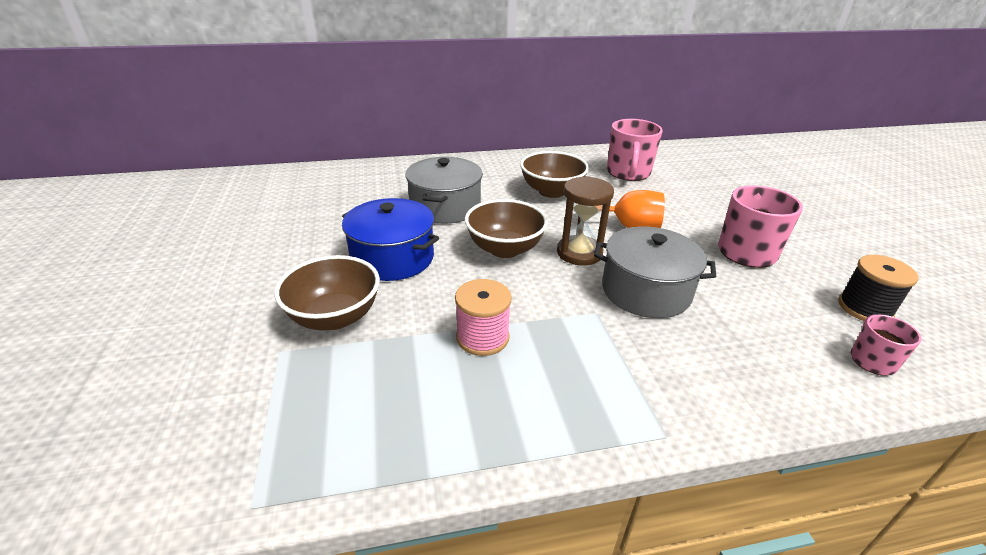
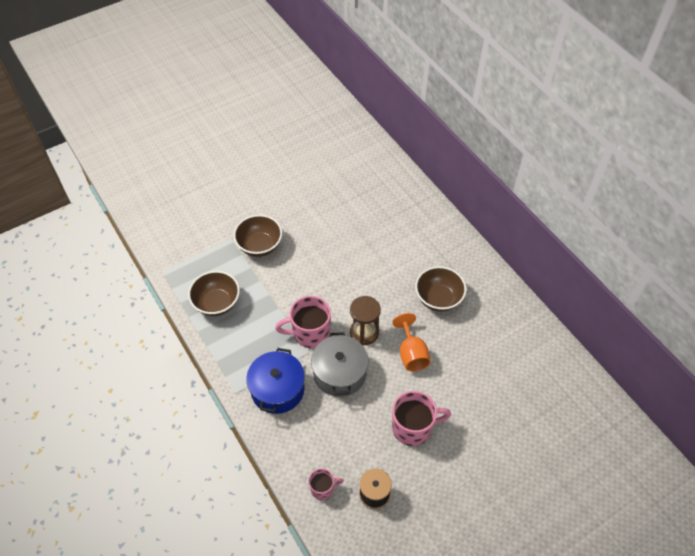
camera: 70 degrees right, 20 degrees up
(392, 258) = (316, 246): blue pot -> blue pot (277, 389)
(445, 207) = (383, 247): grey pot -> none
(482, 337) = (269, 308): pink spool -> none
(505, 249) = (350, 294): brown bowl -> brown bowl (217, 303)
(628, 173) = (500, 341): pink mug -> pink mug (310, 333)

